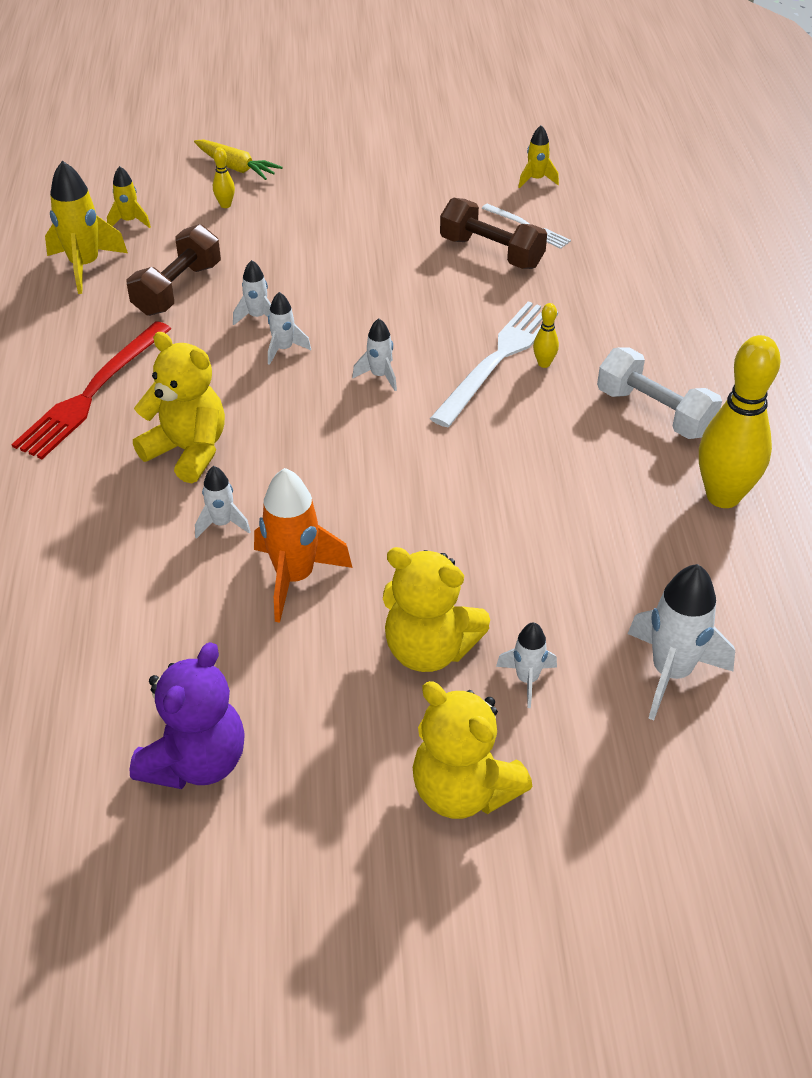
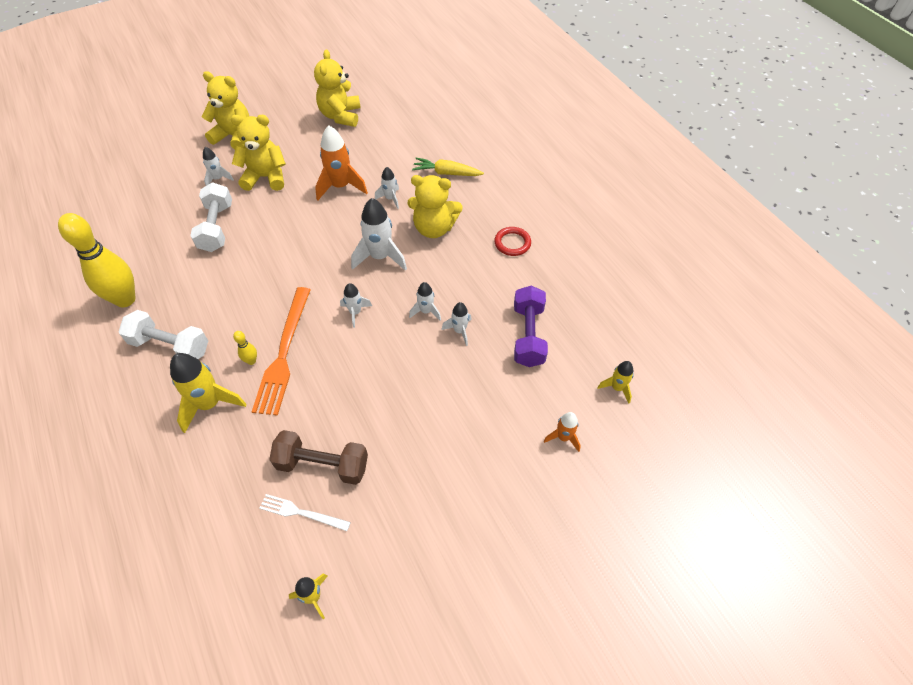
camera: 155 degrees right, 10 degrees up
(85, 266) = (605, 332): yellow rocket -> yellow rocket (210, 404)
(92, 393) = (512, 243): red fork -> red ring
(177, 289) = (528, 335): brown dumbbell -> purple dumbbell
(196, 761) = (341, 116): purple teddy bear -> yellow teddy bear
(225, 205) = (563, 437): yellow bowling pin -> orange rocket
(236, 167) = (592, 493): yellow carrot -> yellow carrot (446, 173)
(498, 359) = (284, 353): white fork -> orange fork
(552, 571) = (216, 227): none -> white dumbbell
(671, 673) = (152, 200): white rocket -> white rocket (380, 257)

